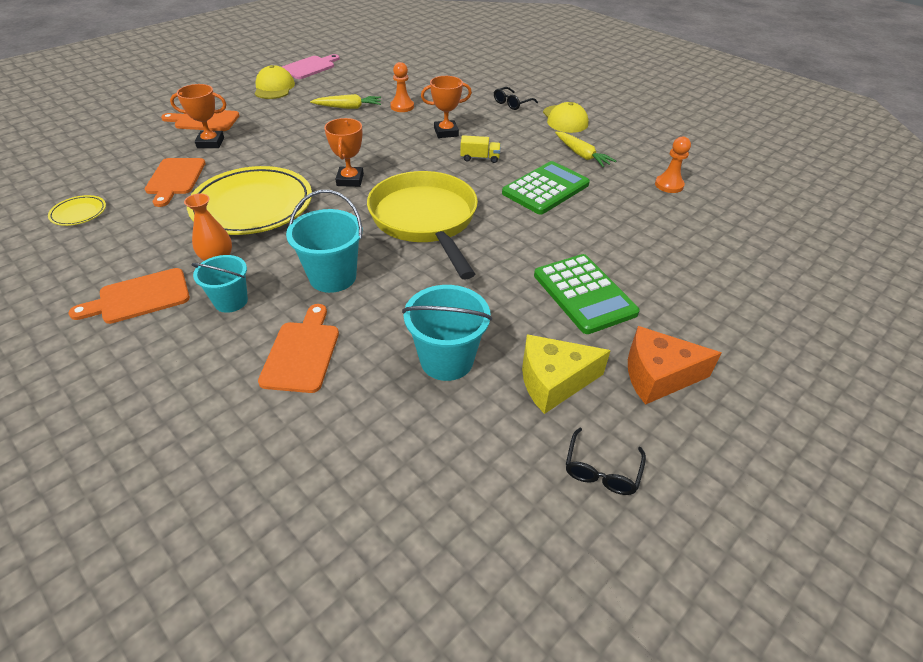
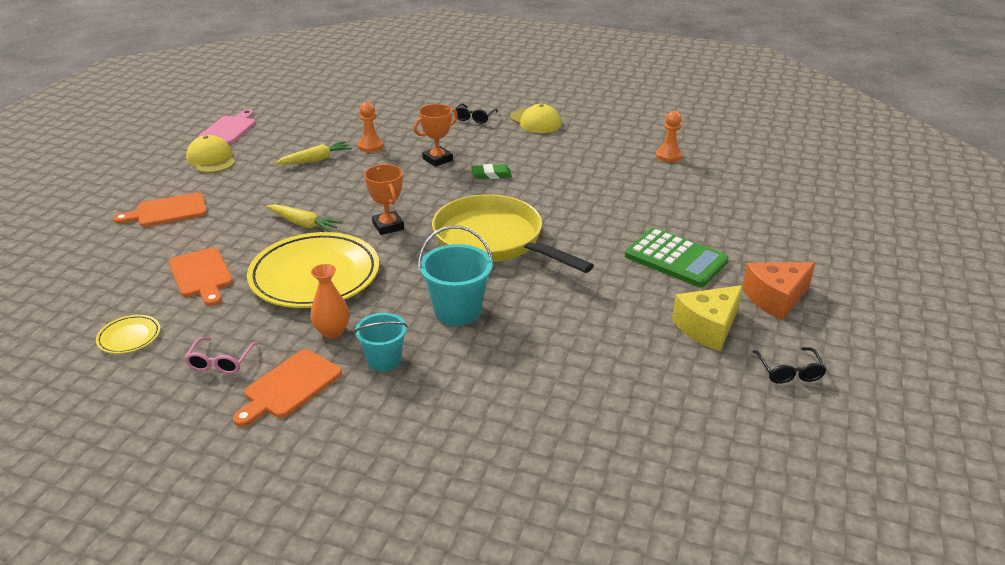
camera: 25 degrees left, 10 degrees down
(115, 256) = (221, 362): none -> pink glasses
(210, 143) = (201, 231): orange trophy -> none
(302, 353) = (492, 376): orange cutting board -> none
(446, 360) = (615, 341): turquoise bucket -> none
(480, 158) = (491, 175): yellow truck -> green eraser
(545, 189) = (573, 186): green calculator -> none
(581, 155) = (577, 149): yellow carrot -> yellow carrot (303, 224)

